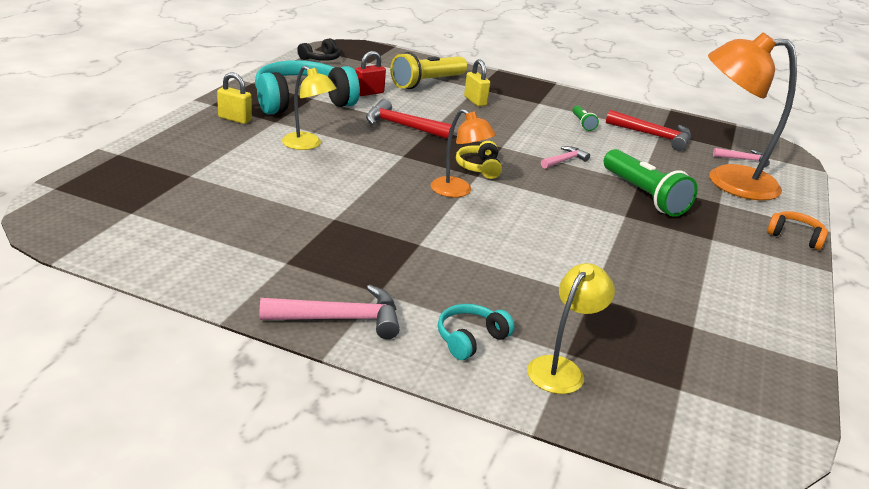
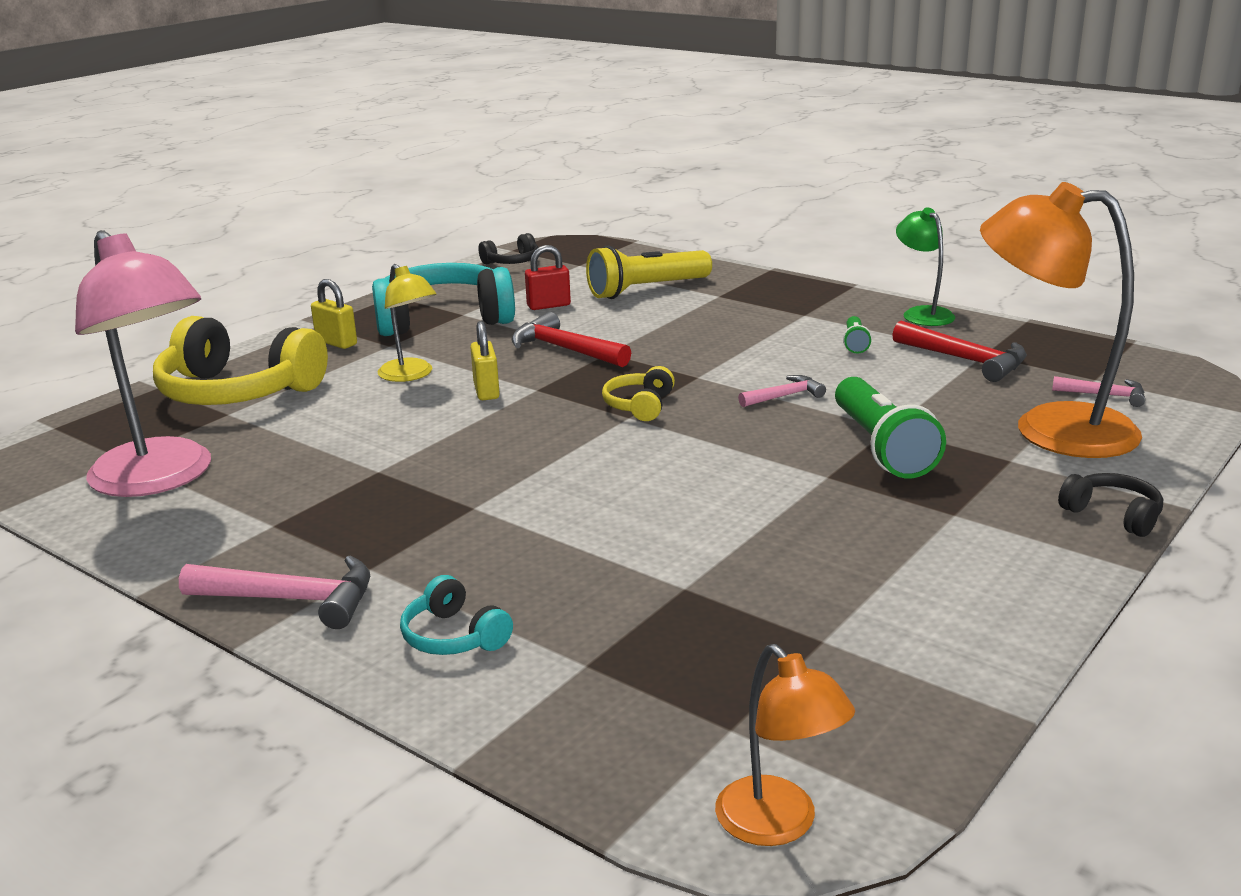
camera: 20 degrees right, 5 degrees down
(174, 229) = (161, 479): none -> pink lamp
(185, 158) = (237, 392): none -> yellow headphones
(457, 191) = (582, 438): orange lamp -> orange lamp (778, 825)
(470, 339) = (454, 636): turquoise headphones -> turquoise headphones turned 105 degrees counterclockwise
(475, 101) = (702, 314): yellow padlock -> yellow padlock (486, 391)
(561, 368) = (560, 685): yellow lamp -> none
(608, 103) = (922, 313): none -> green lamp
(795, 237) = (1113, 515): orange headphones -> black headphones

